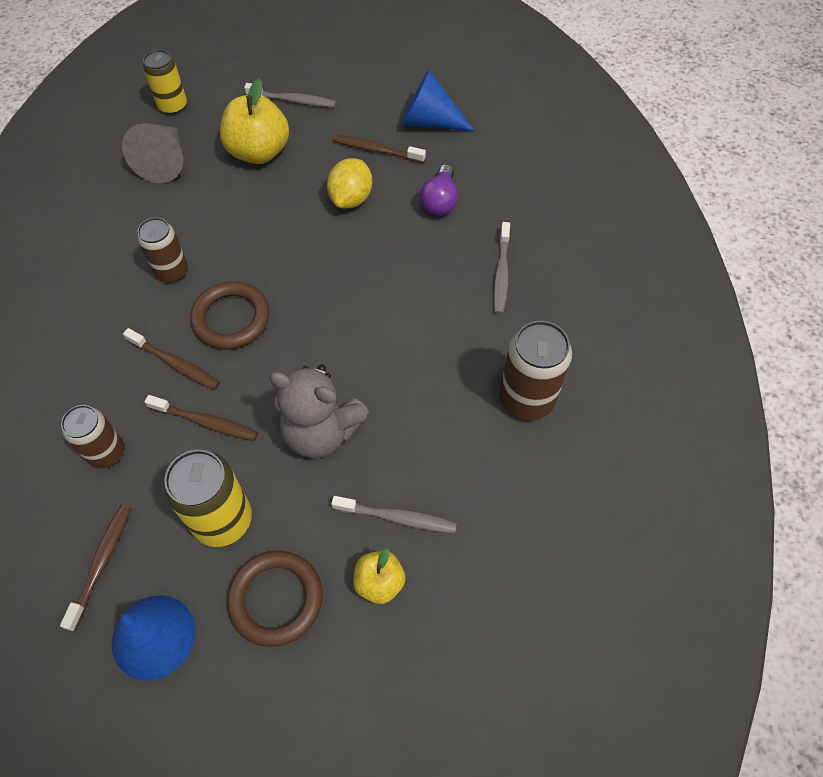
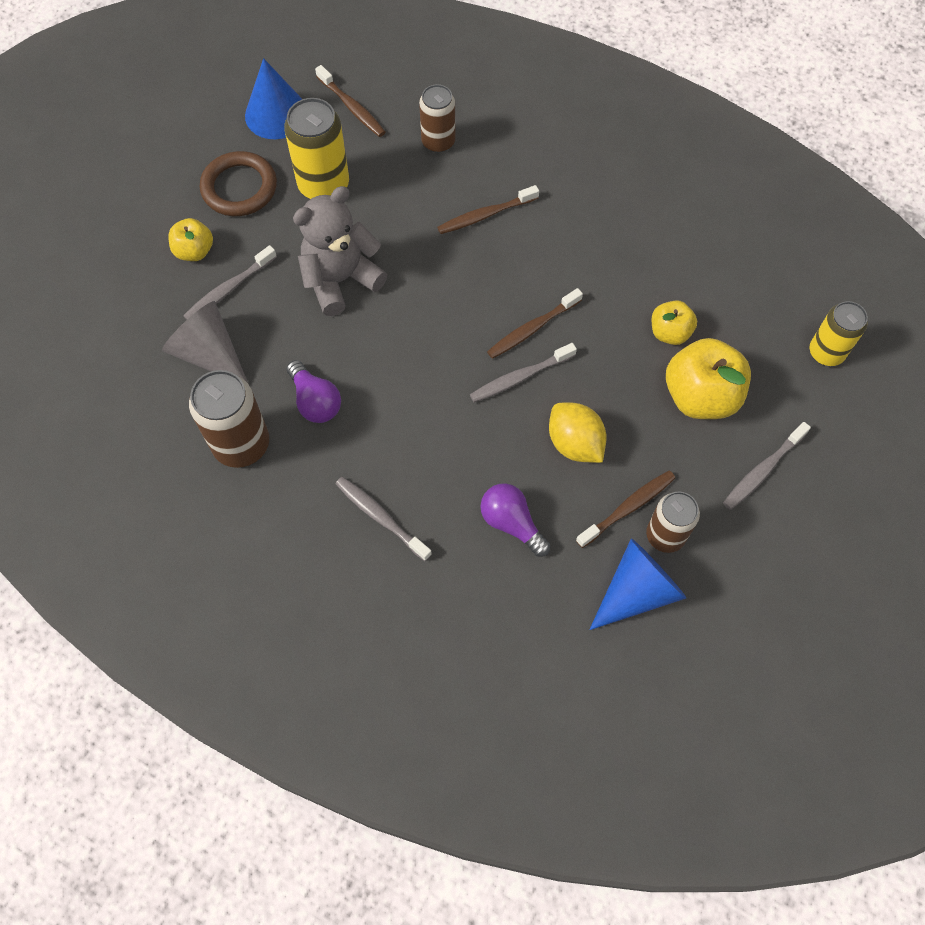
camera: 125 degrees right, 5 degrees up
(165, 162) = (740, 308): grey cone -> grey cone (209, 354)
(172, 271) = (589, 254): brown can -> brown can (665, 535)
(206, 422) = (413, 211): brown toothbrush -> brown toothbrush (532, 328)
(215, 190) = (669, 332): none -> yellow apple
(231, 318) = (501, 273): brown ring -> none
(321, 255) = (520, 377): none -> grey toothbrush
(448, 373) = (315, 401): none -> purple light bulb

